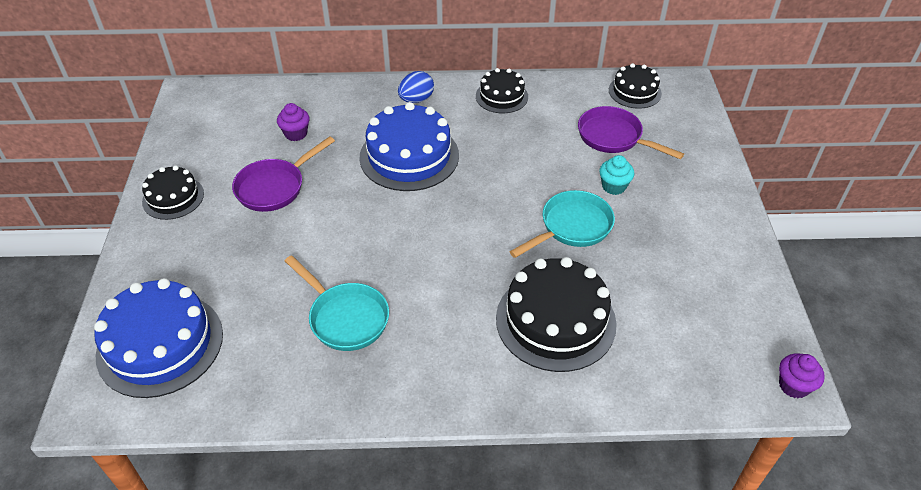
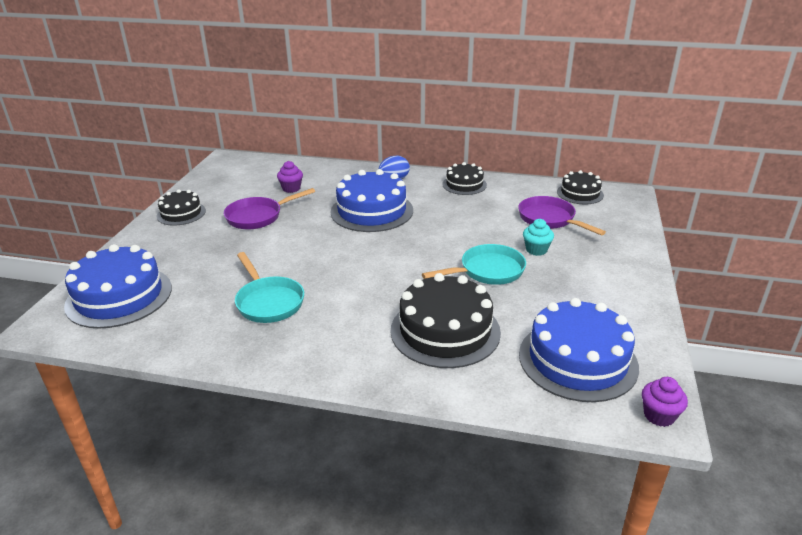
camera: 15 degrees right, 15 degrees down
(700, 332) = (577, 360): none -> blue cake

